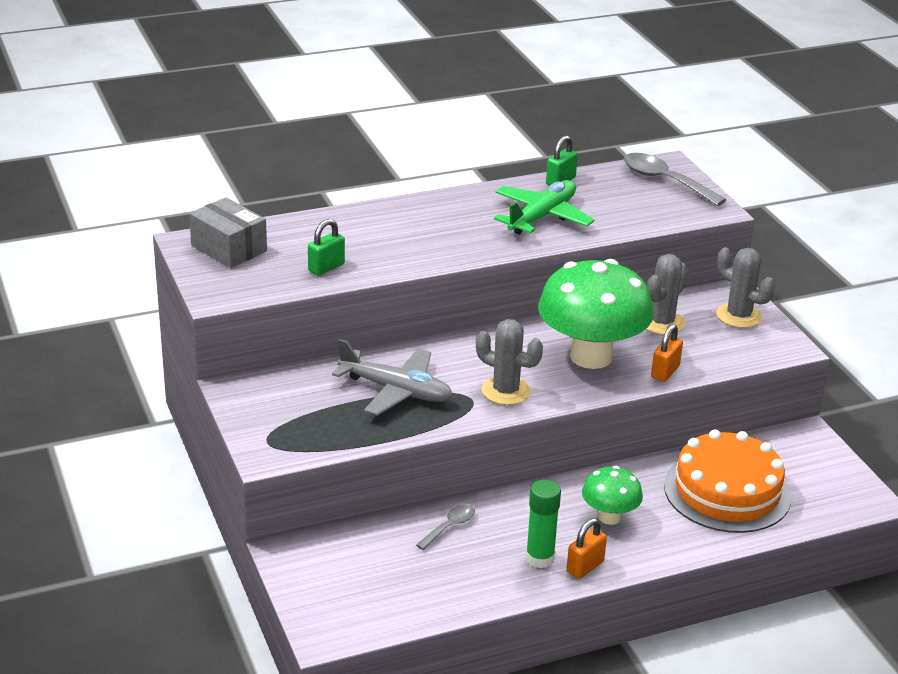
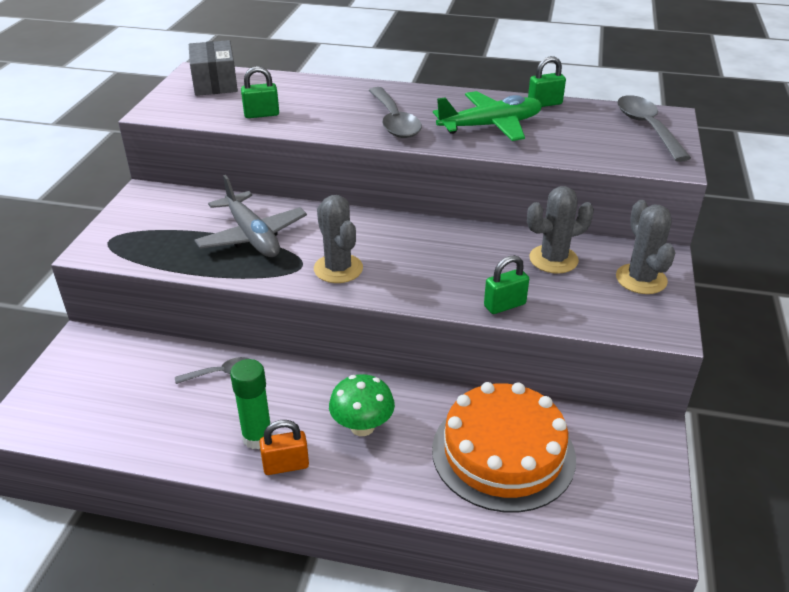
camera: 35 degrees right, 5 degrees up
(456, 237) = (394, 121): none -> grey spoon
(591, 356) = (450, 266): green mushroom -> none
(665, 372) = (504, 305): orange padlock -> green padlock

